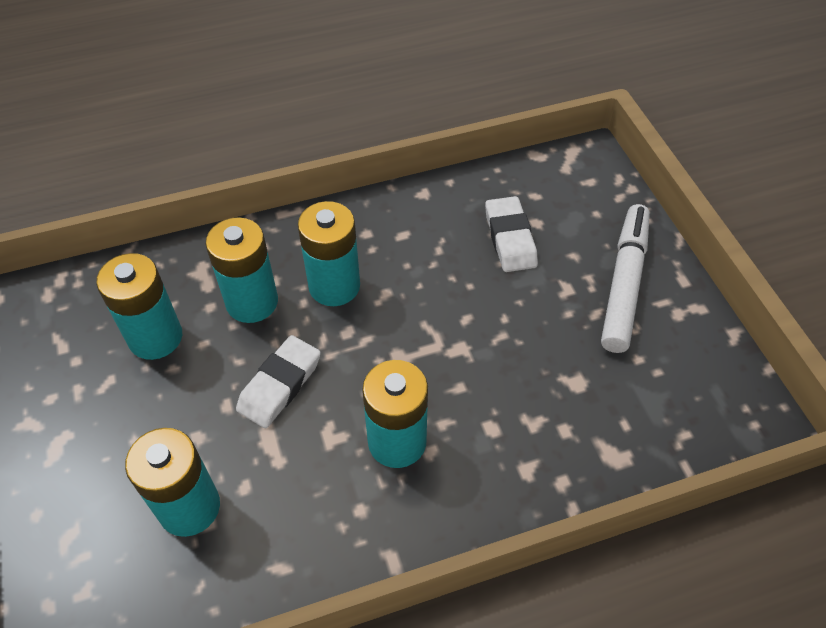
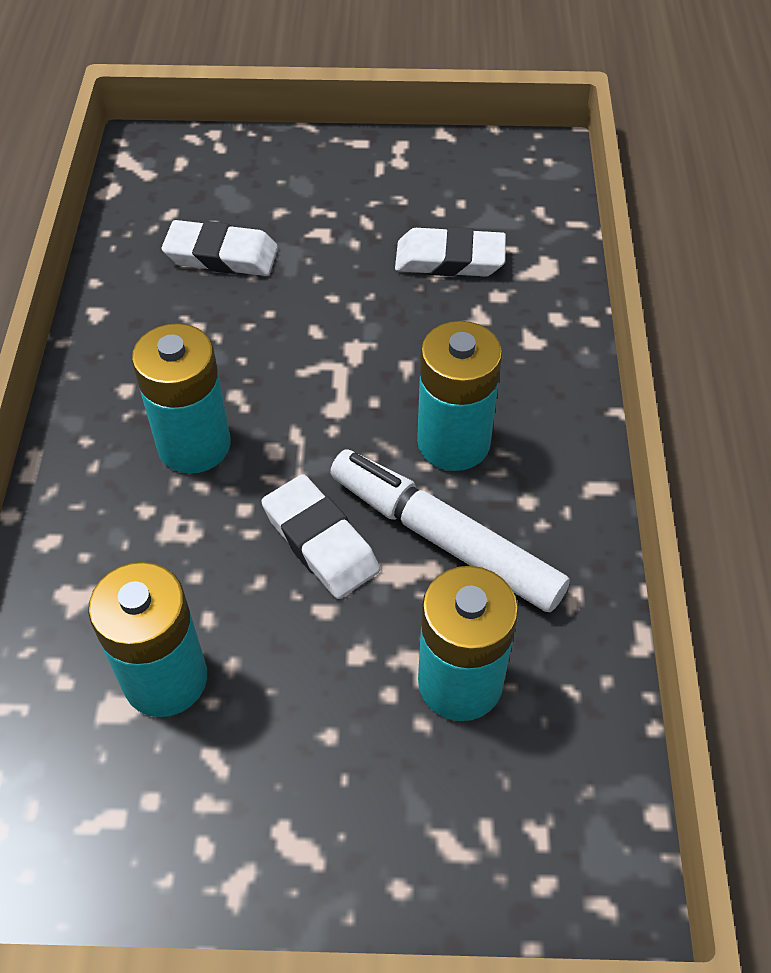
camera: 70 degrees left, 0 degrees up
(252, 302) = (168, 544): turquoise battery -> none
(586, 383) = (449, 259): none -> white eraser
(624, 284) = (340, 186): white marker -> white marker (444, 539)

